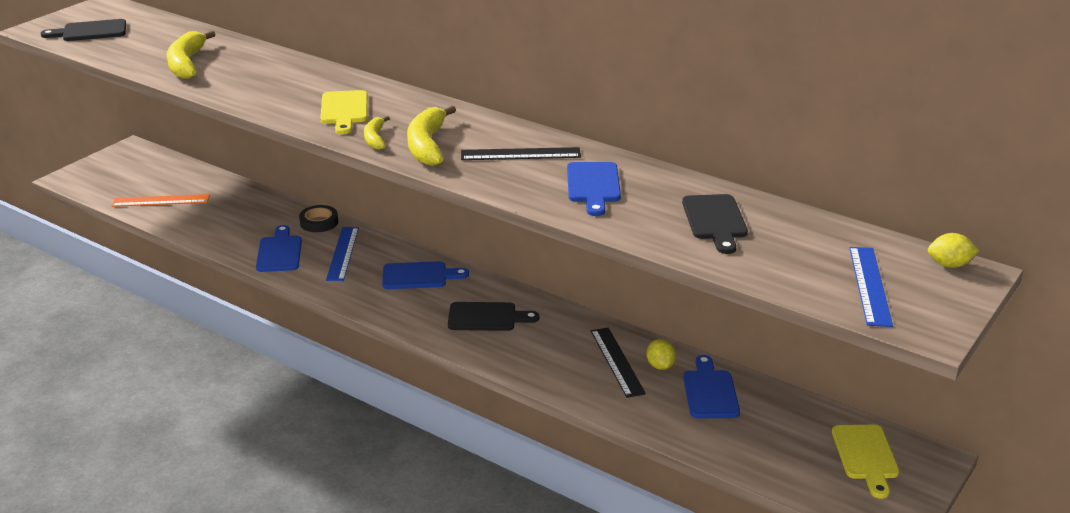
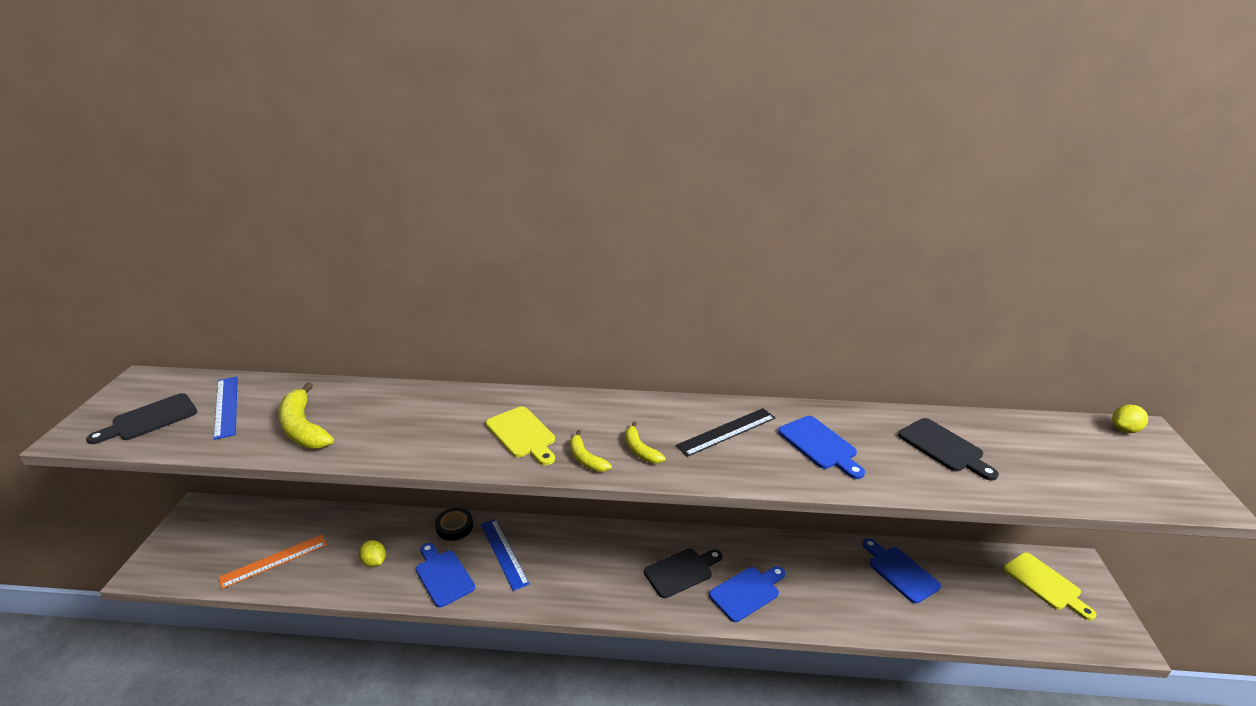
camera: 30 degrees left, 0 degrees up
(419, 276) = (590, 551): blue cutting board -> blue cutting board (747, 592)
(427, 145) = (640, 450): yellow banana -> yellow banana, size x0.56
(617, 361) = (814, 572): black ruler -> none
(660, 366) = (846, 562): yellow lemon -> yellow lemon (374, 562)
(870, 285) = (1115, 471): blue ruler -> blue ruler (226, 406)

